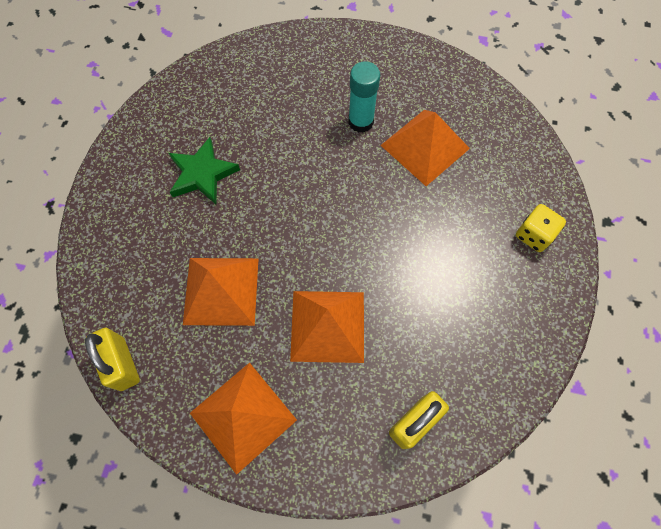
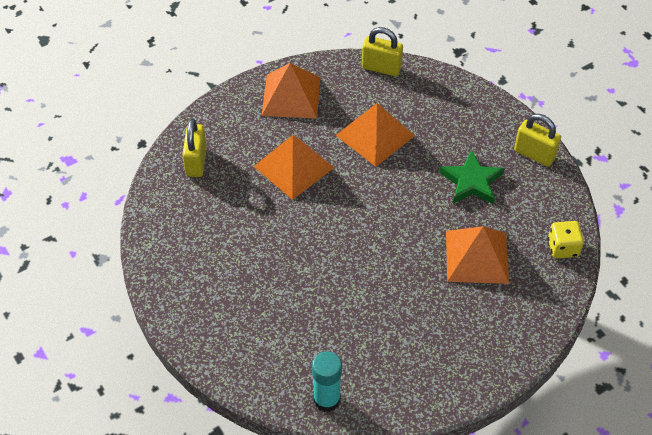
camera: 135 degrees right, 15 degrees down
(126, 152) = (534, 154): none -> yellow padlock
(361, 122) = (416, 303): turquoise glue stick -> turquoise glue stick (326, 399)
(425, 147) = (351, 323): orange pyramid -> orange pyramid (476, 256)
(534, 235) = (215, 323): yellow dice -> yellow dice (563, 248)

